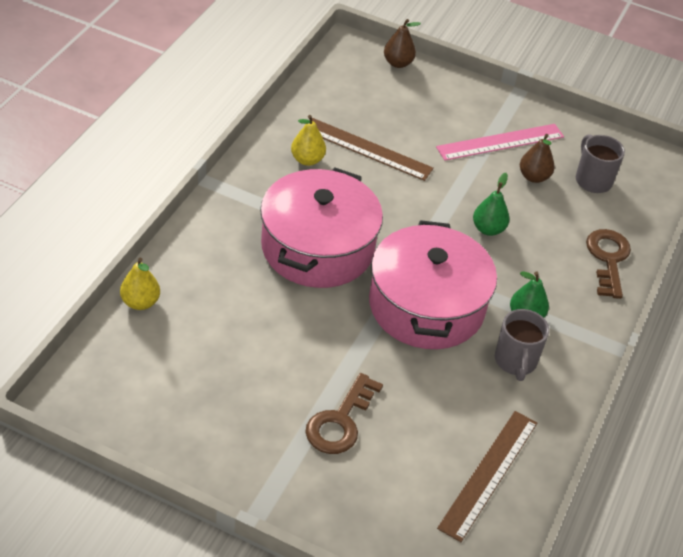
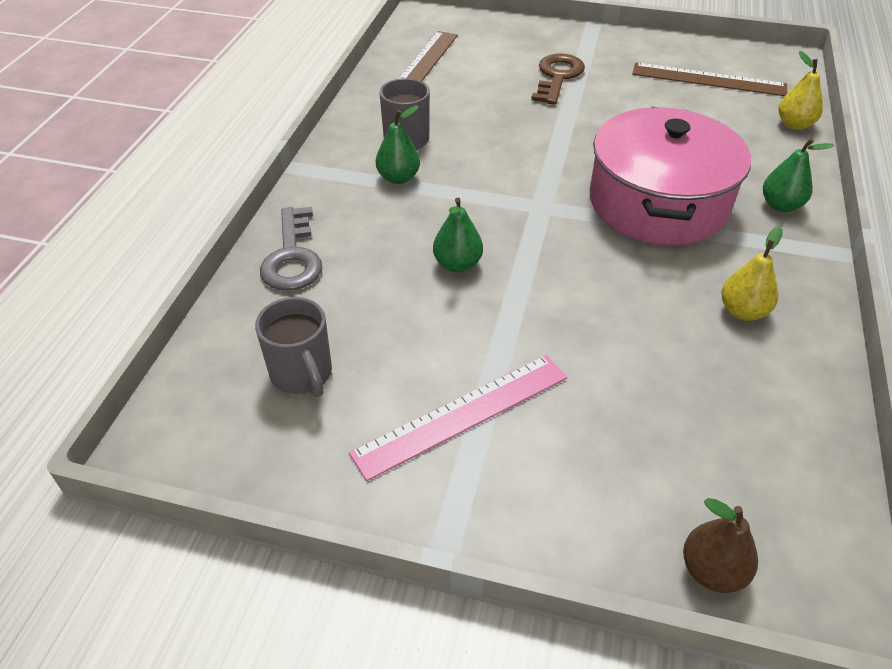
camera: 175 degrees right, 0 degrees up
(221, 226) = (780, 205): none -> green pear
(367, 149) = (669, 349): brown ruler -> brown ruler (708, 79)
(426, 306) = (511, 169): pink pot -> none
(533, 177) = (399, 358): brown pear -> none
(608, 259) = (292, 257): brown key -> grey key

